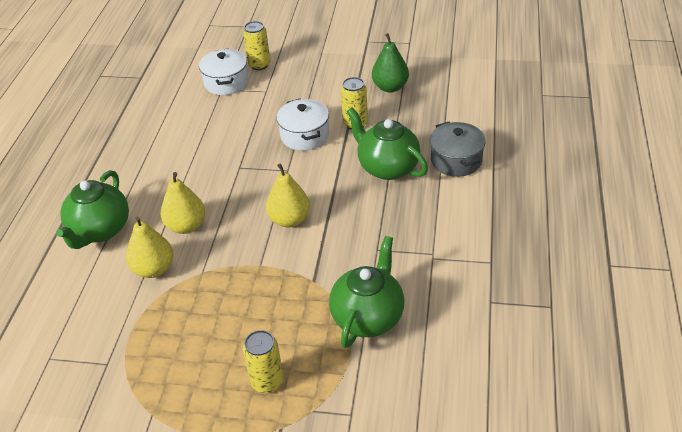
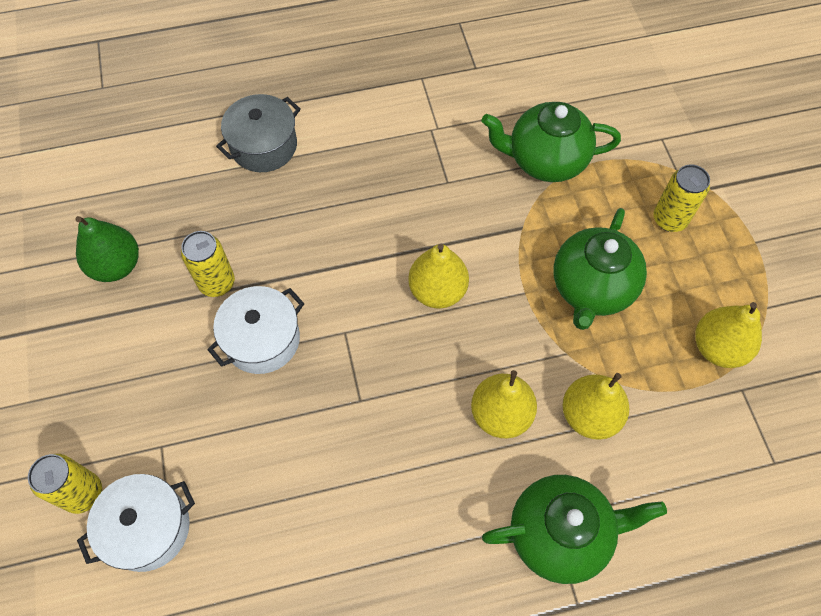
camera: 115 degrees left, 20 degrees up
(145, 363) = (718, 347): none -> yellow pear
(387, 167) = (300, 214): green teapot -> green teapot (591, 289)

